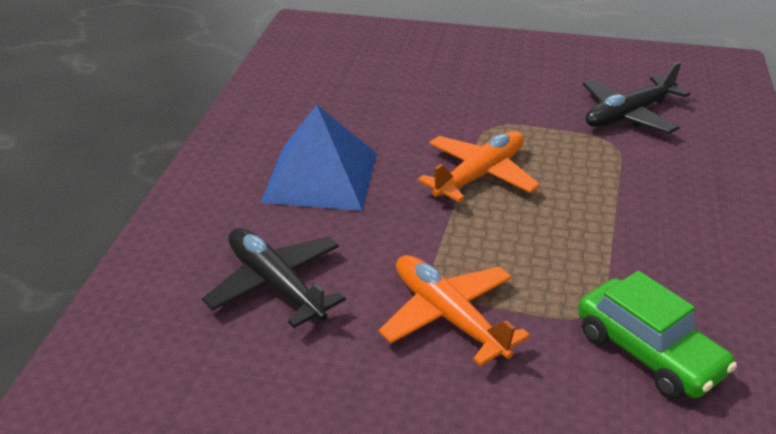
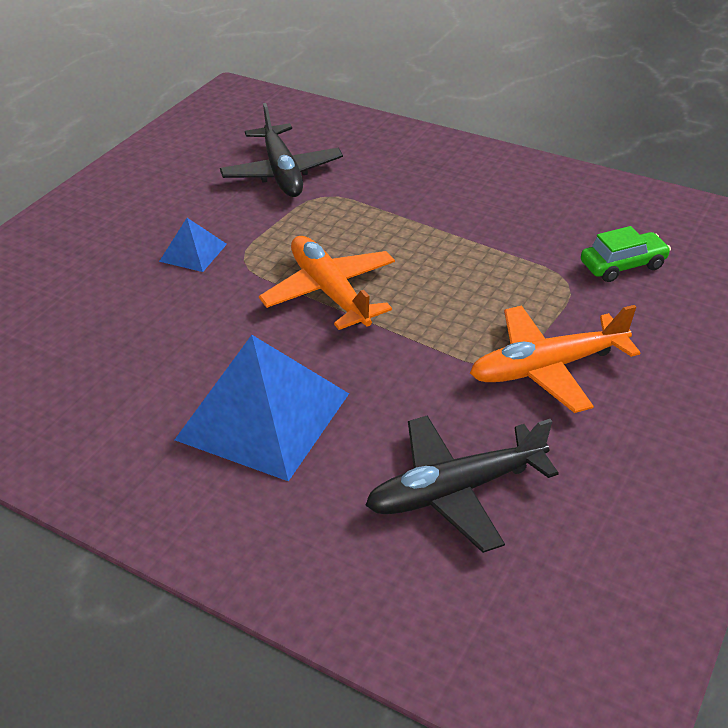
camera: 70 degrees left, 5 degrees up
(486, 102) = (193, 252): none -> blue pyramid
(648, 353) = (623, 265): green car -> green car, size x0.65

